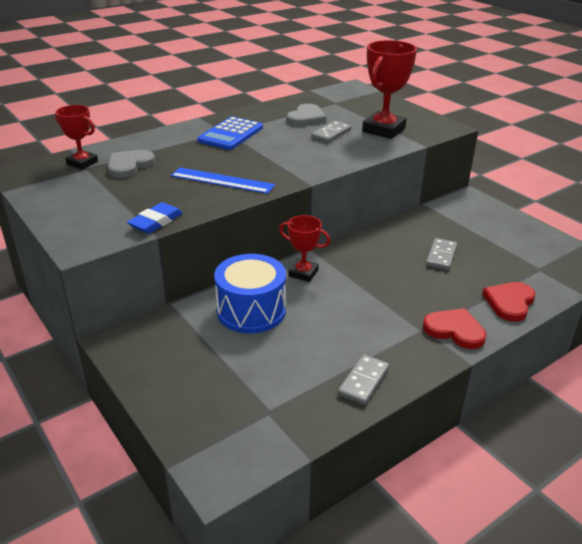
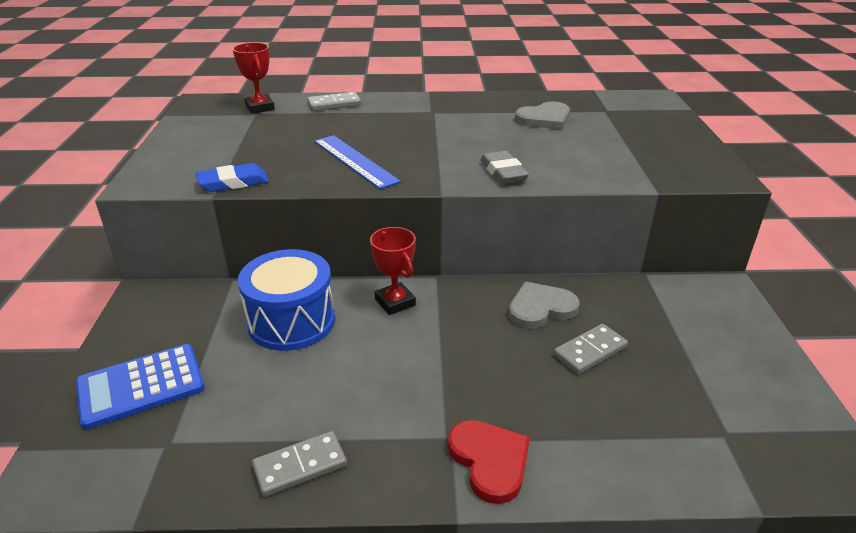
camera: 35 degrees right, 0 degrees up
(129, 166) = (294, 121): grey heart -> grey heart (540, 308)
(231, 134) = (434, 116): blue calculator -> blue calculator (141, 386)
(328, 159) = (503, 172): none -> grey eraser
(331, 134) = (549, 144): grey domino -> grey domino (334, 104)
(383, 130) = (624, 156): red trophy -> none
(509, 302) = (617, 461): red heart -> none

